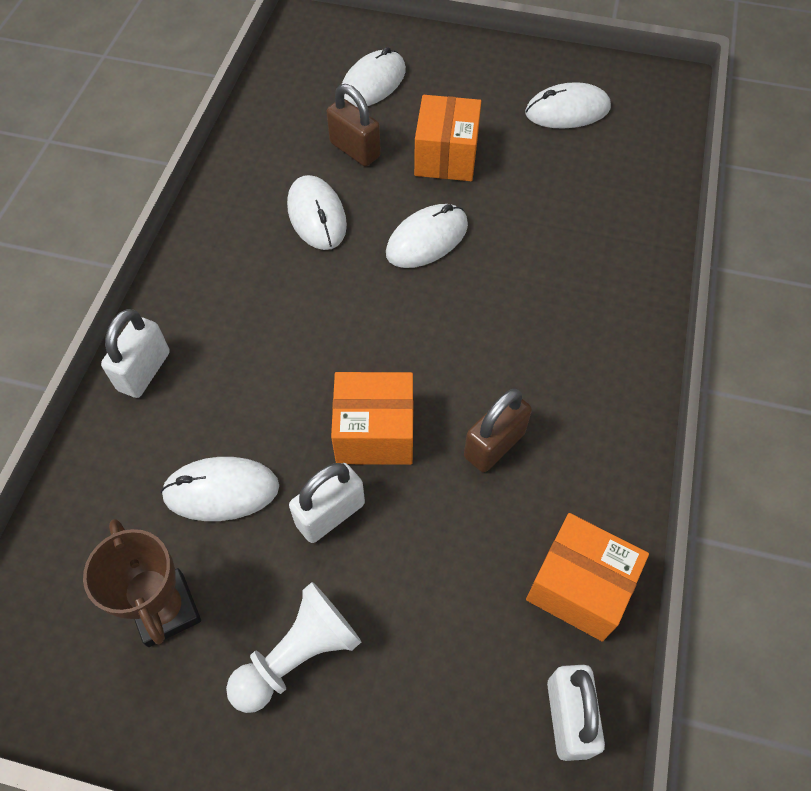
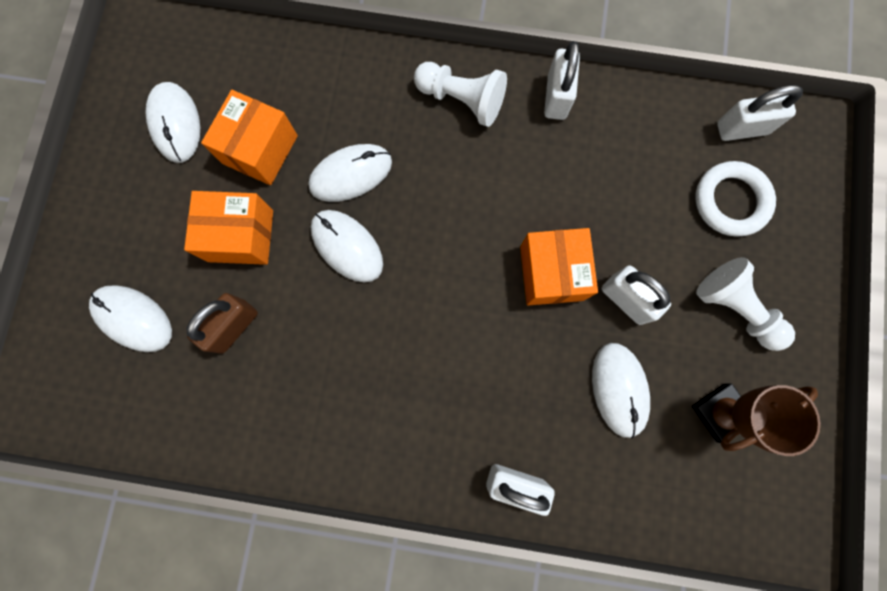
camera: 95 degrees left, 20 degrees up
(317, 215) = (323, 353): white mouse -> white mouse (351, 174)
(454, 678) = (730, 201): none -> white ring
(494, 445) = (551, 181): brown padlock -> none
(579, 586) = (654, 121): orange box -> orange box (260, 149)
(602, 357) = (461, 100): none -> white pawn
(611, 464) = (556, 97): none -> white padlock

